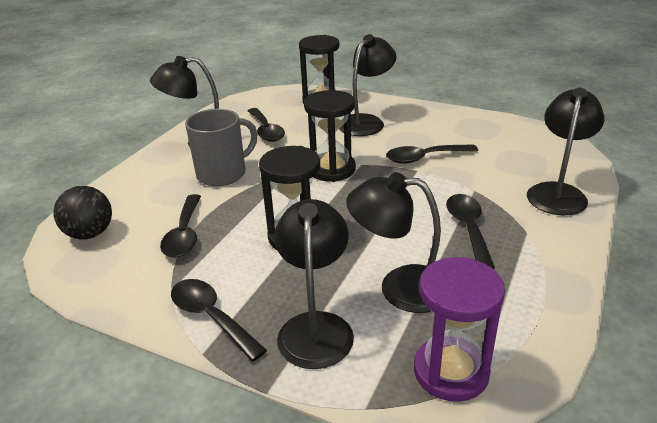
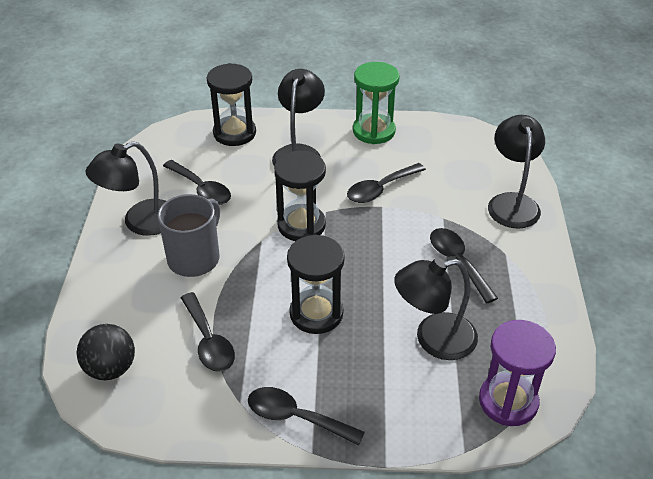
camera: 25 degrees left, 10 degrees up
(316, 327) = (388, 397): black lamp -> none
(445, 118) = (374, 131): none -> green hourglass

